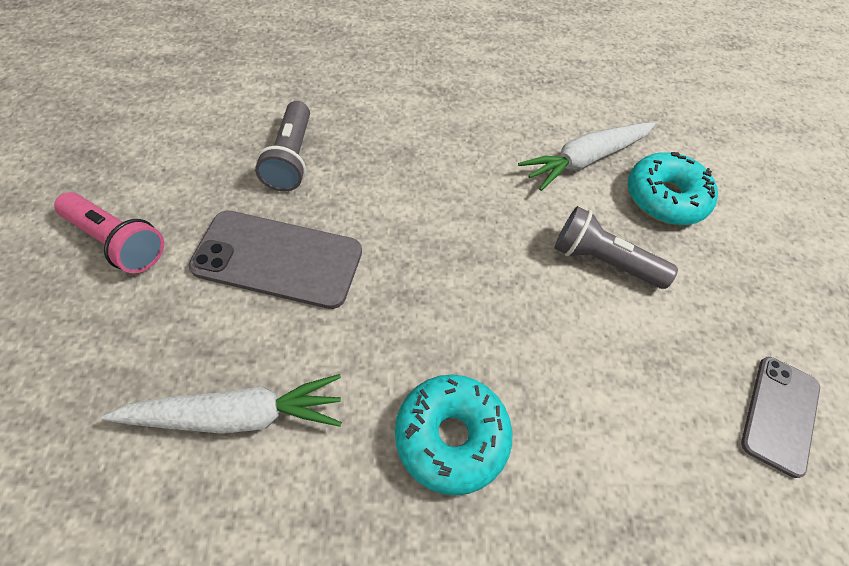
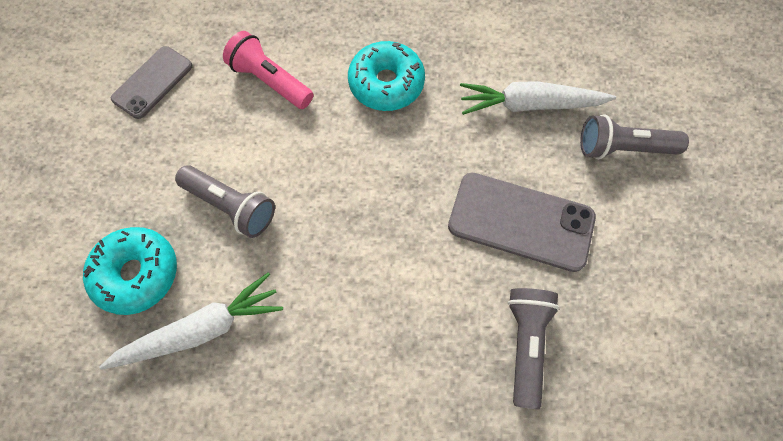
camera: 170 degrees left, 10 degrees up
(118, 242) = (664, 245): pink flashlight -> pink flashlight (270, 81)
(120, 355) = (622, 148): none -> grey flashlight

